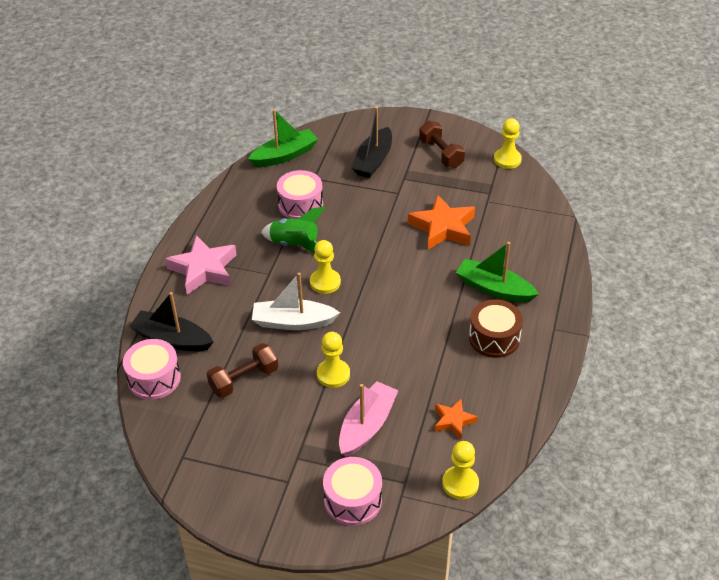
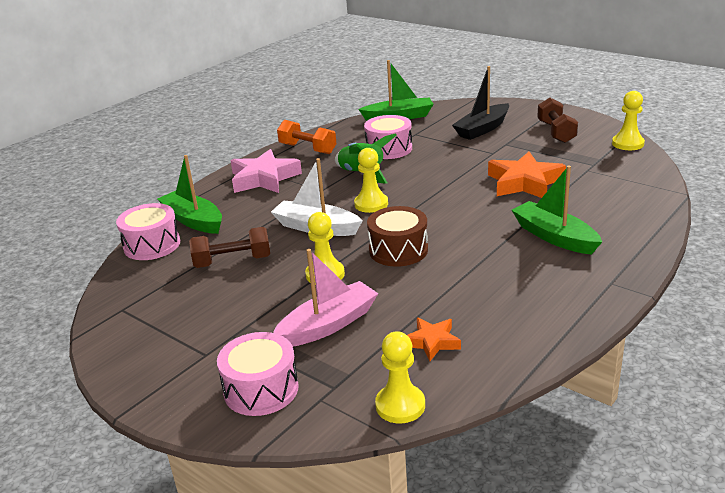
camera: 25 degrees right, 15 degrees down
(172, 339) = (193, 220): black boat -> green boat
(221, 219) = (307, 149): none -> orange dumbbell
(494, 338) = (529, 278): brown drum -> brown drum (398, 250)

